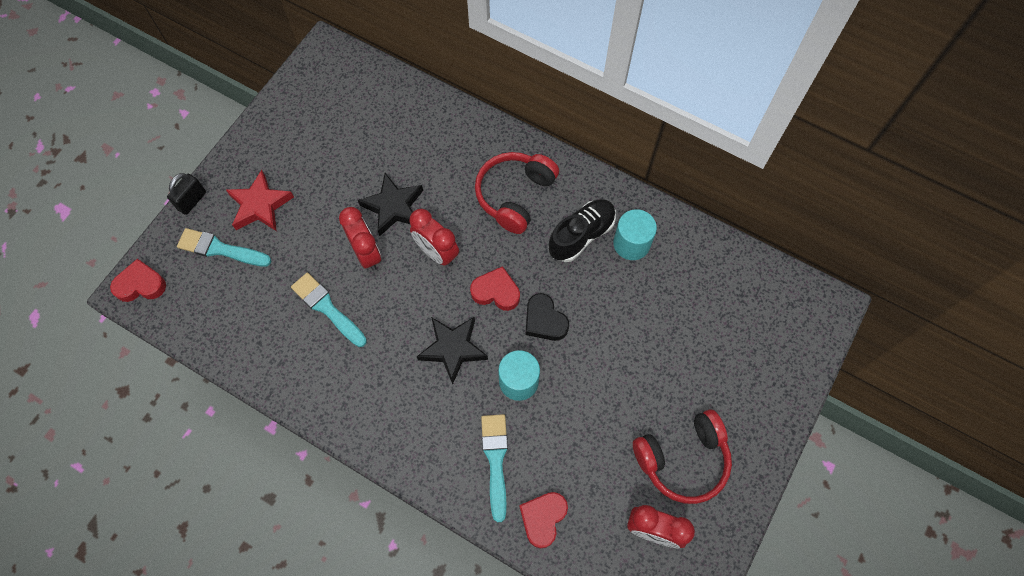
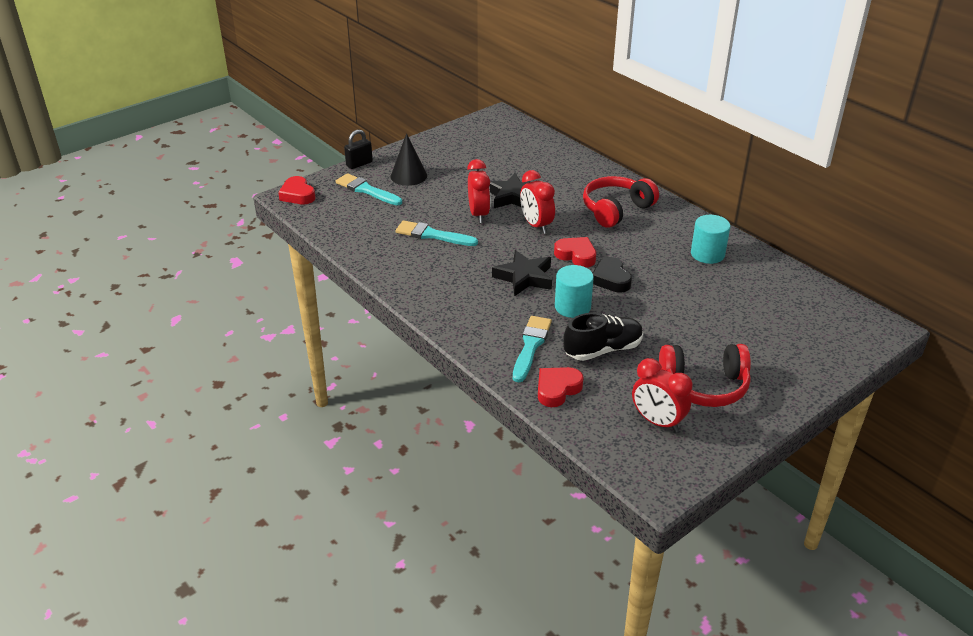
camera: 20 degrees right, 30 degrees down
(141, 284) = (297, 195): red heart -> red heart turned 135 degrees counterclockwise
(260, 205) = (408, 176): red star -> black cone
(327, 308) = (432, 235): turquoise brush -> turquoise brush turned 45 degrees counterclockwise
(581, 235) = (664, 241): black shoe -> black shoe (603, 350)

